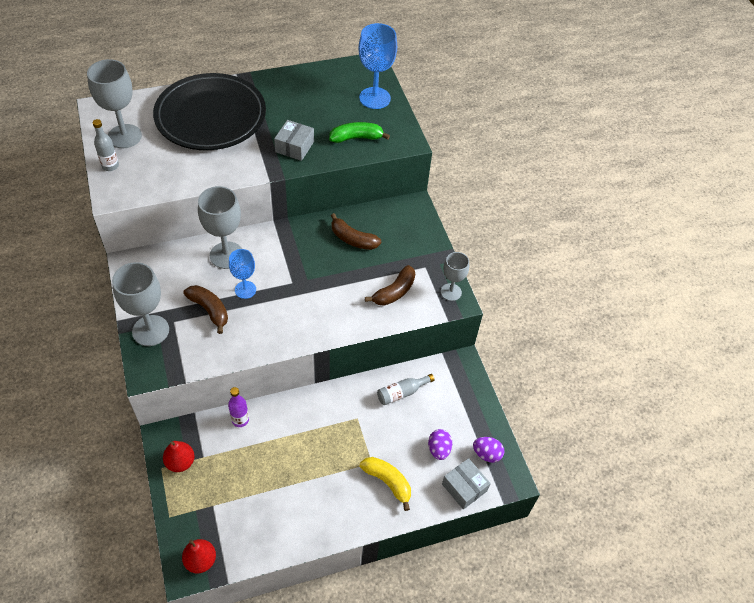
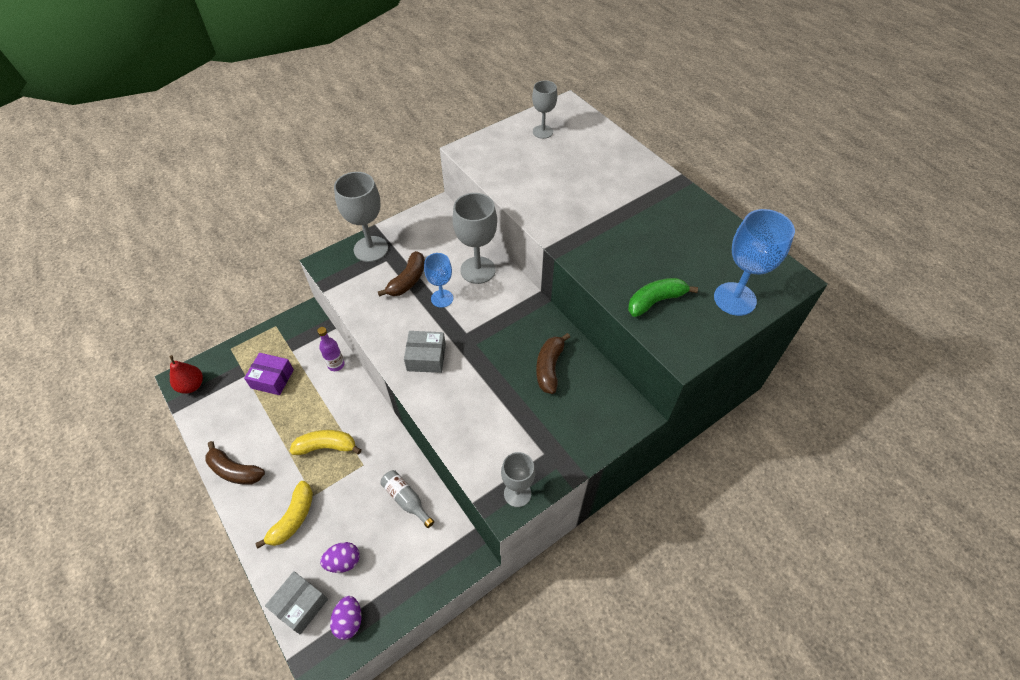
camera: 75 degrees right, 0 degrees up
(110, 166) = (501, 136): grey bottle -> none
(124, 136) = (542, 132): grey goblet -> grey goblet, size x0.62
(180, 462) = (283, 337): red pear -> none
(211, 116) = (606, 176): black plate -> none
(229, 480) = (272, 379): none -> purple box
(294, 147) = (606, 252): grey box -> grey box (426, 357)
(328, 443) = (327, 447): none -> yellow banana
(356, 138) = (655, 301): green banana -> green banana turned 90 degrees counterclockwise
(394, 292) = (492, 431): brown banana -> brown banana (234, 470)

